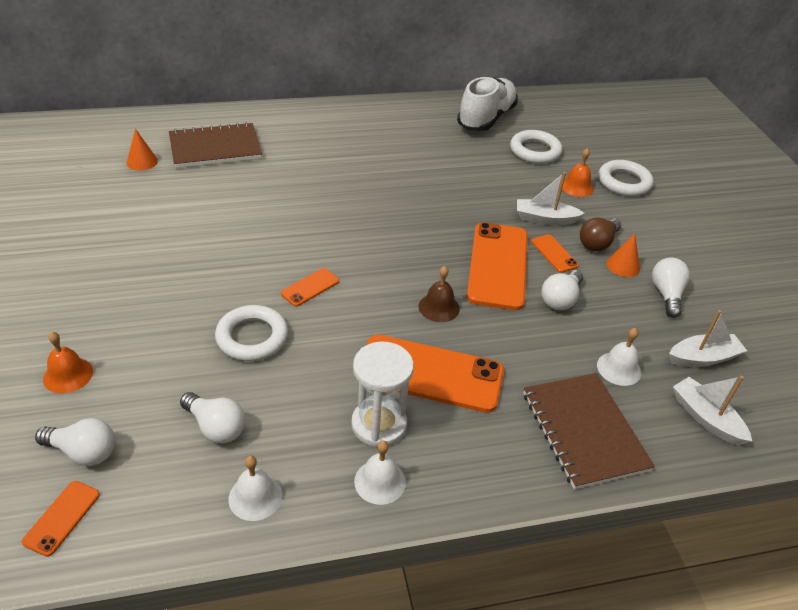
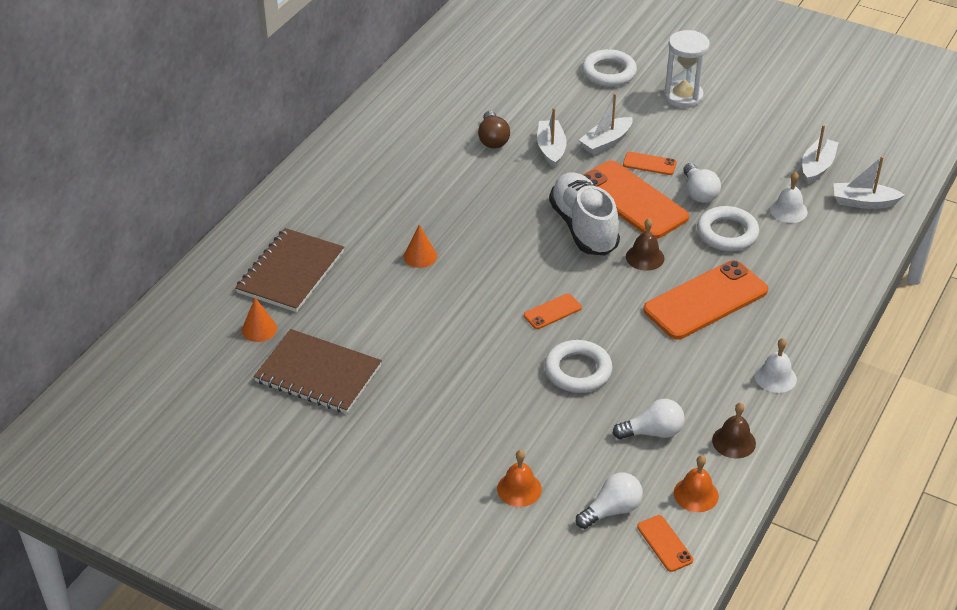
camera: 45 degrees left, 0 degrees up
(255, 497) = (734, 441): white bell -> brown bell
(310, 287) = (552, 311): orange phone -> orange phone turned 60 degrees clockwise
(379, 424) = (727, 351): white hourglass -> white hourglass (683, 96)
(486, 118) = (438, 87): white shoe -> white shoe (583, 227)
(496, 196) = (551, 149): none -> white boat
(535, 151) = (516, 90): white ring -> white ring (727, 233)
(576, 187) = (586, 100): orange bell -> orange bell (696, 494)
(584, 431) = (823, 261): brown notebook -> brown notebook (318, 374)
(597, 243) = (661, 135): brown light bulb -> brown light bulb (493, 139)
(623, 266) = (698, 139): orange cone -> orange cone (420, 256)
(666, 294) = (746, 140): white light bulb -> none

